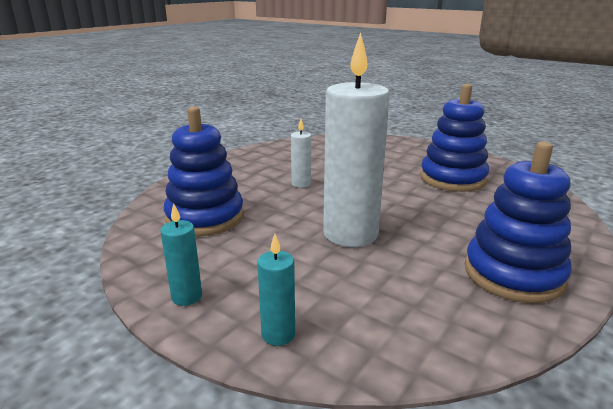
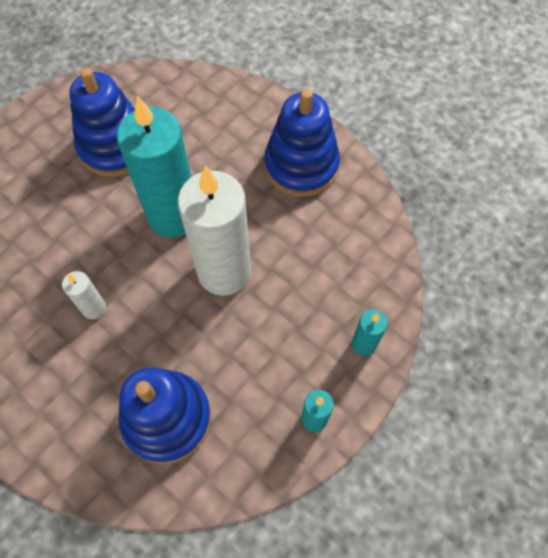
camera: 85 degrees left, 40 degrees up
(399, 206) = (173, 216): none -> turquoise candle

